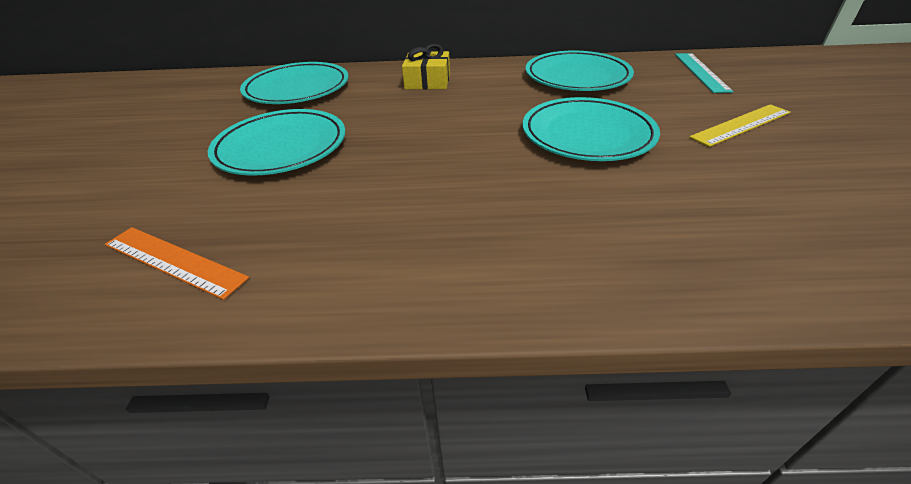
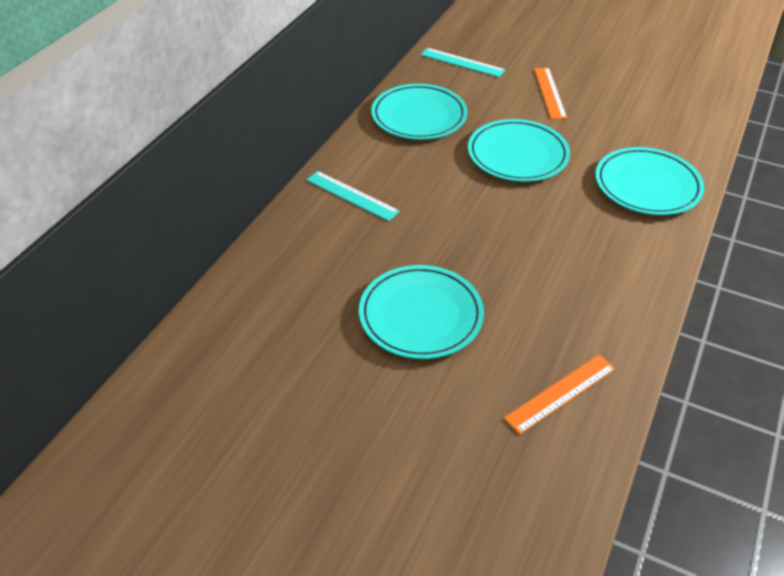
camera: 65 degrees left, 5 degrees up
(297, 88) = (287, 284): turquoise plate -> turquoise plate (647, 185)
(427, 81) = (352, 195): yellow gift -> turquoise ruler
(741, 125) = (549, 93): yellow ruler -> orange ruler

